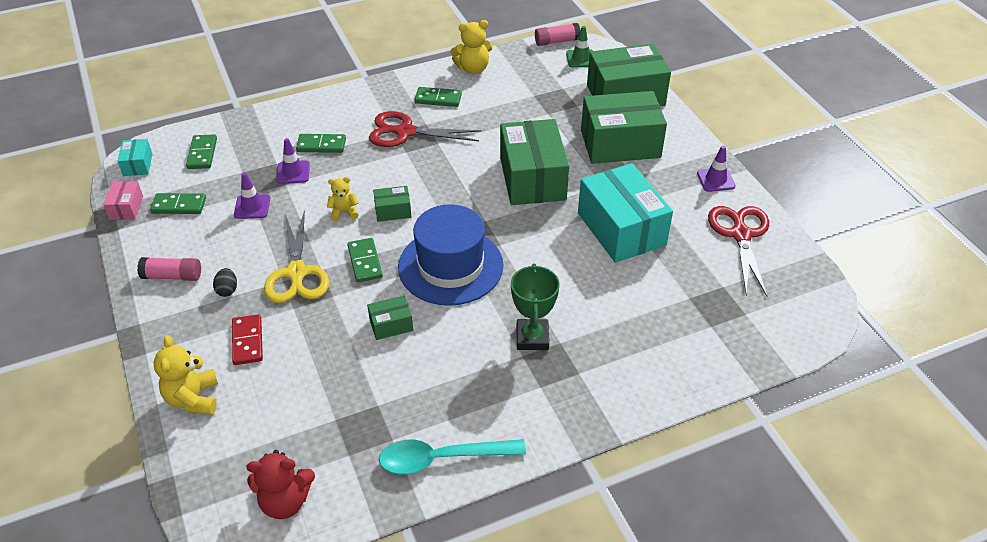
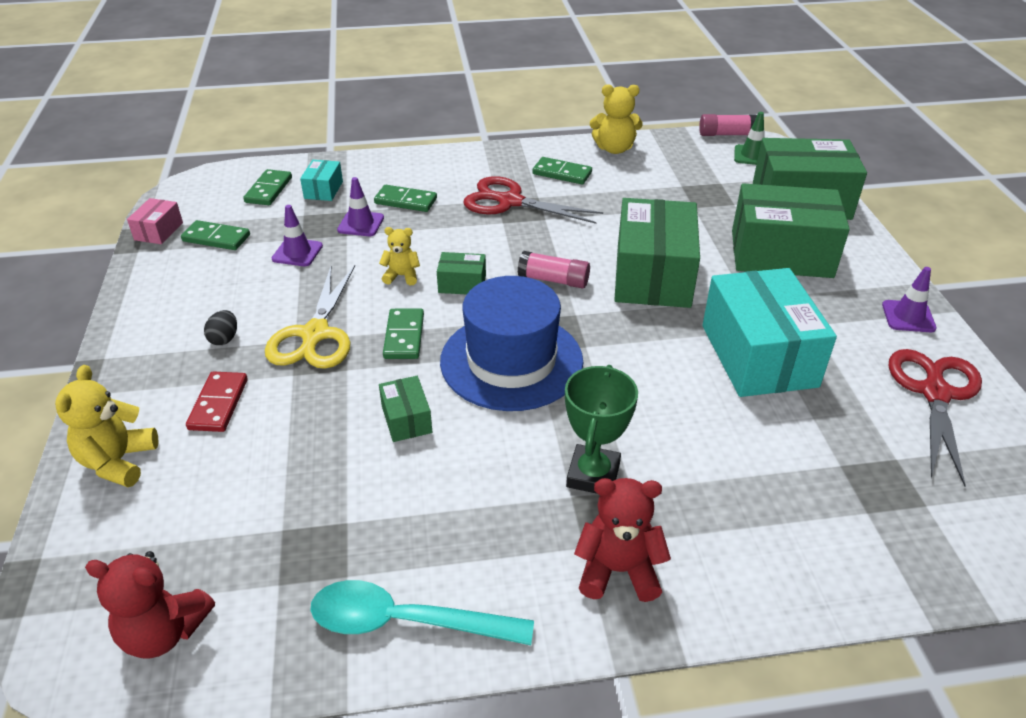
camera: 15 degrees right, 5 degrees down
(138, 164) = (194, 190): turquoise box -> turquoise box (323, 190)
(172, 276) = (170, 312): pink glue stick -> pink glue stick (553, 280)
(391, 325) = (406, 419): green box -> green box turned 75 degrees clockwise
(566, 397) = (618, 570): none -> red teddy bear

